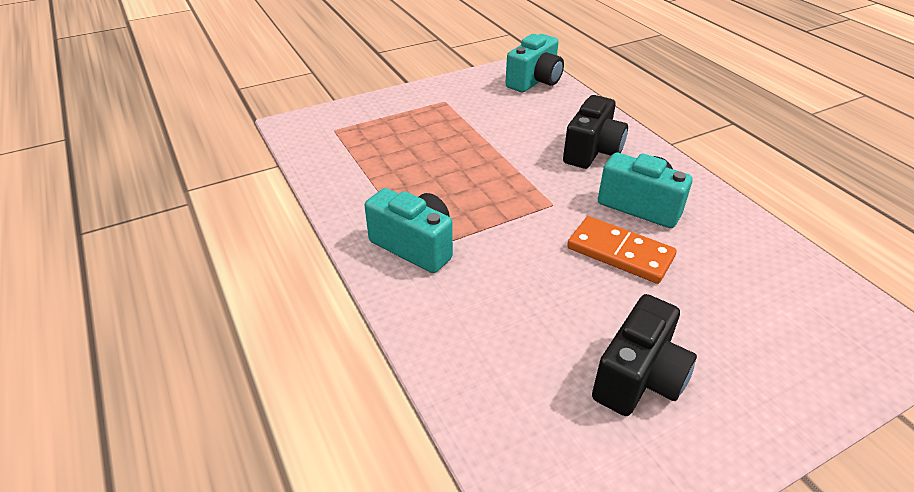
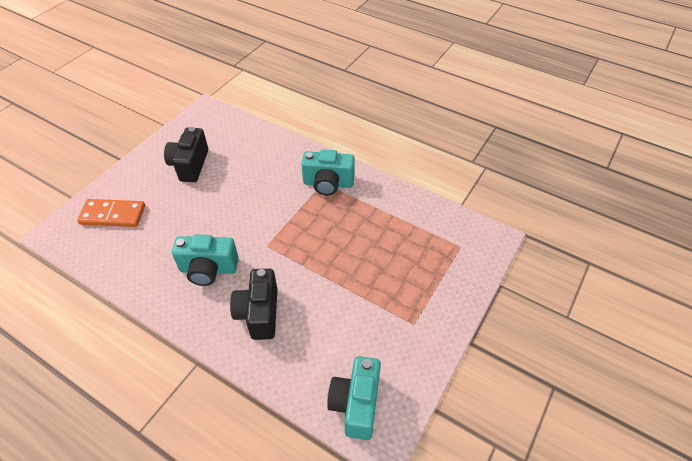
camera: 150 degrees right, 10 degrees up
(620, 253) = (213, 226): orange domino -> orange domino (113, 215)

